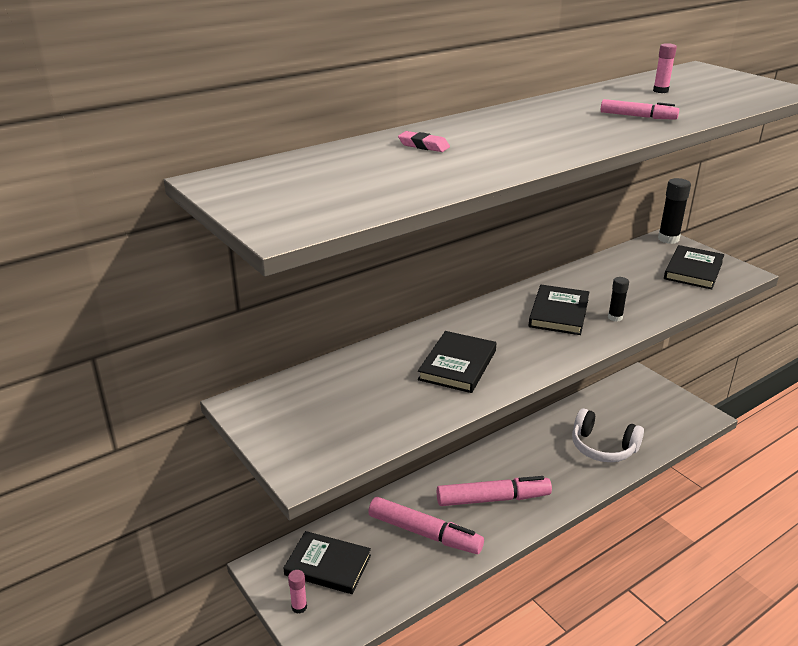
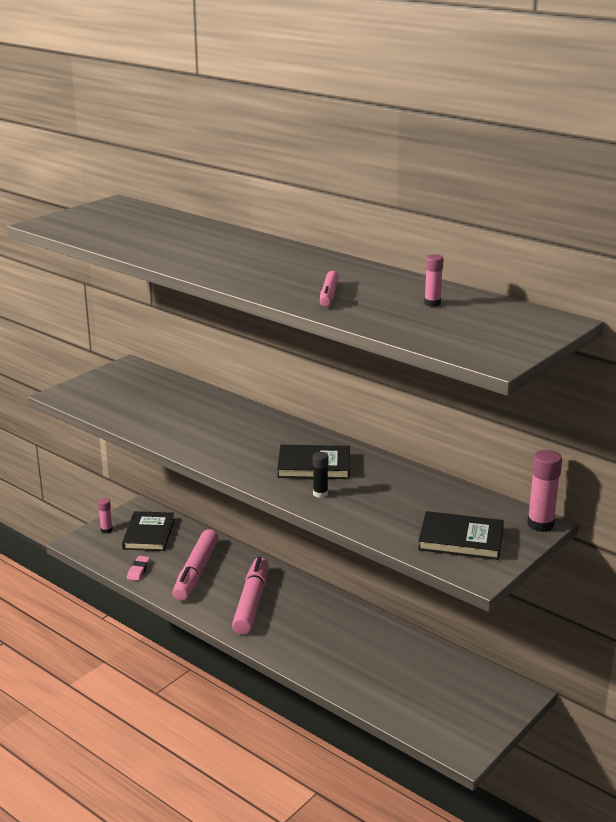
camera: 75 degrees right, 5 degrees down
(423, 146) = (205, 238): pink eraser -> pink eraser (138, 570)
(457, 365) = (204, 429): black book -> none
(492, 499) = (251, 603): pink marker -> pink marker turned 150 degrees counterclockwise
(603, 447) = (360, 667): white headphones -> none
(668, 239) = (540, 524): black glue stick -> pink glue stick

